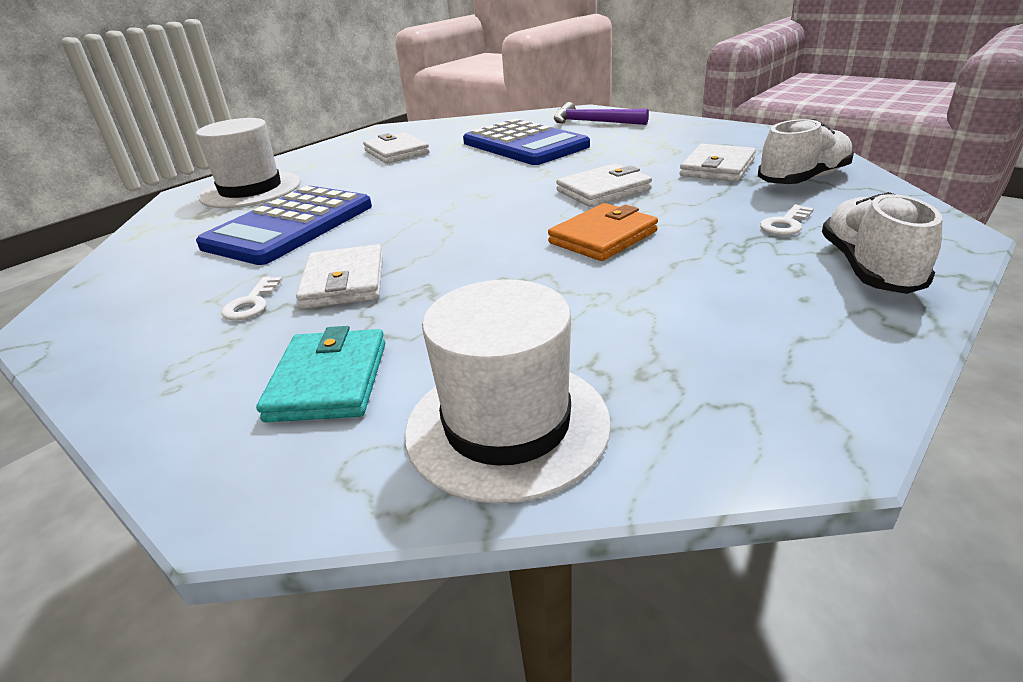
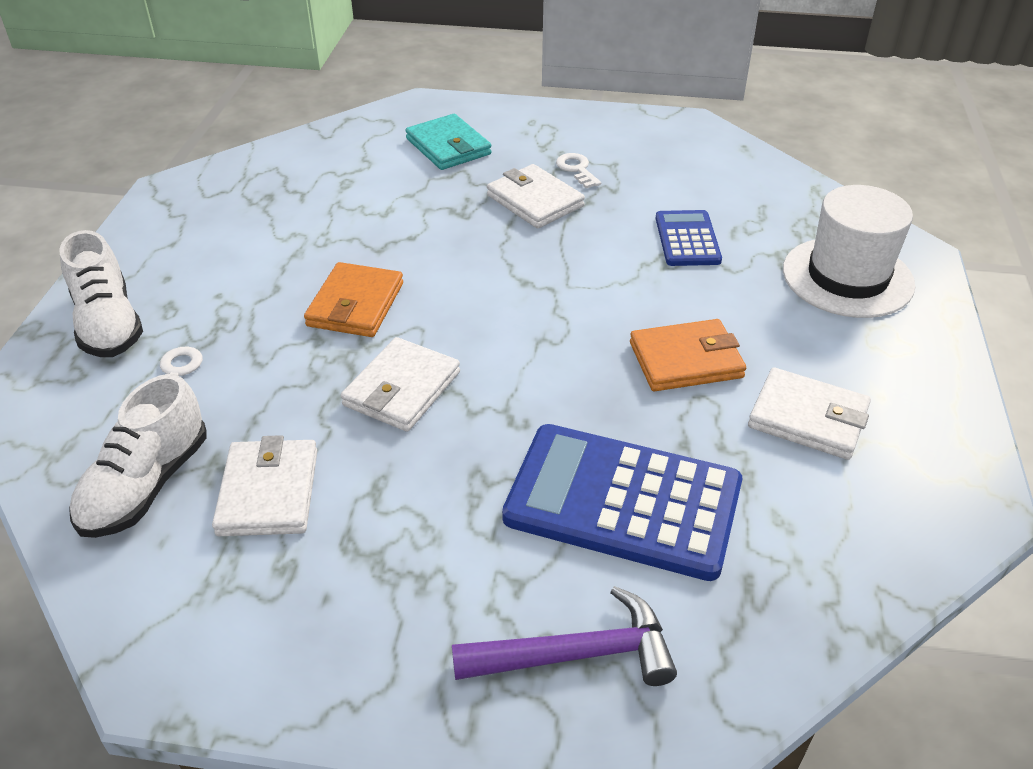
camera: 145 degrees right, 10 degrees up
(290, 226) = (687, 239): blue calculator -> blue calculator, size x0.53
(414, 175) = (685, 360): none -> orange wallet
(507, 425) = (328, 155): white hat -> none

